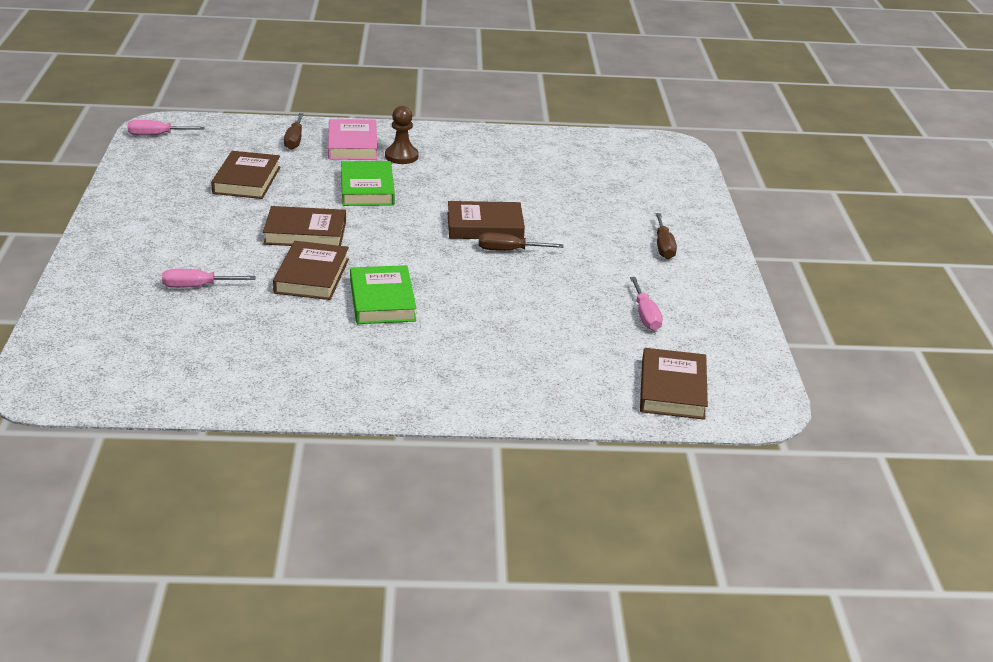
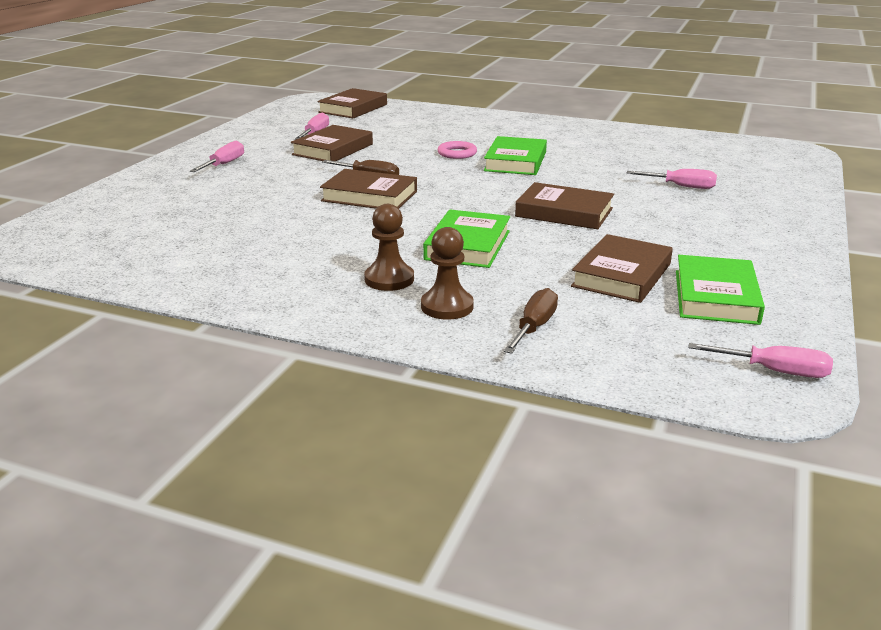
camera: 155 degrees left, 5 degrees down
(182, 173) = (716, 296): none -> green book
(311, 276) = (570, 181): brown book -> brown book (333, 149)
(352, 145) = (447, 306): pink book -> brown pawn
(454, 305) = (457, 153): none -> pink ring
(663, 246) = (224, 164): brown screwdriver -> pink screwdriver

